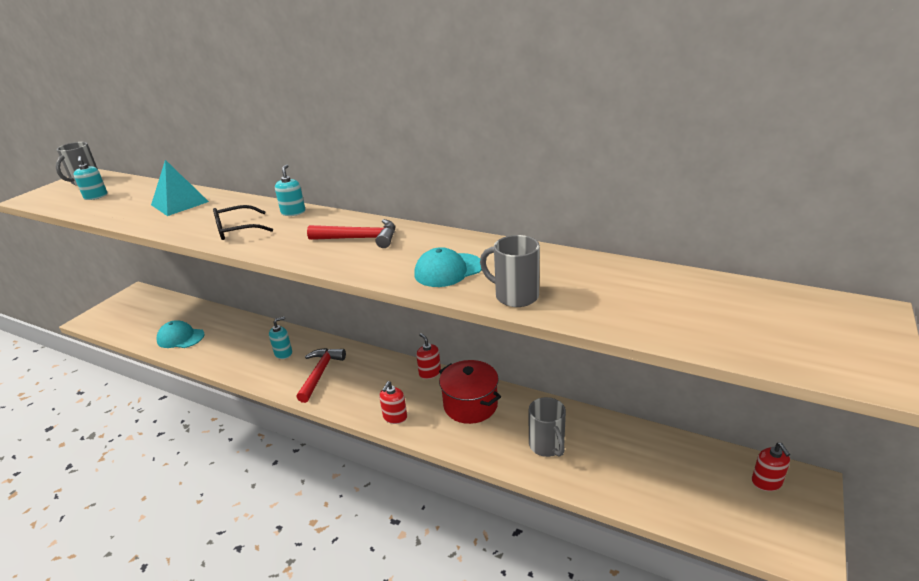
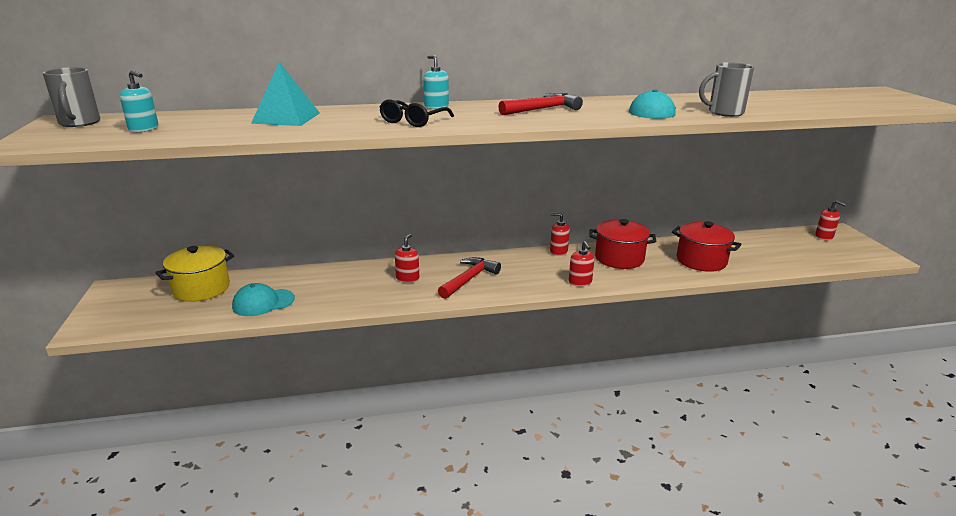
camera: 40 degrees left, 5 degrees down
(169, 310) = (201, 289): none -> yellow pot
(283, 353) = (407, 278): turquoise soap dispenser -> red soap dispenser
(320, 373) = (469, 279): red hammer -> red hammer turned 60 degrees clockwise
(547, 446) = (701, 261): grey mug -> red pot

